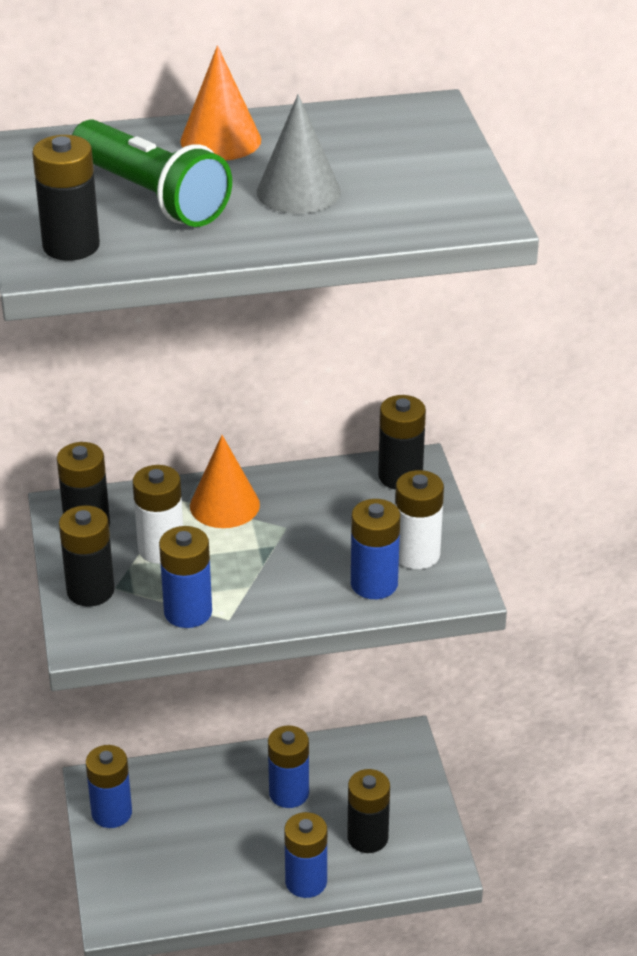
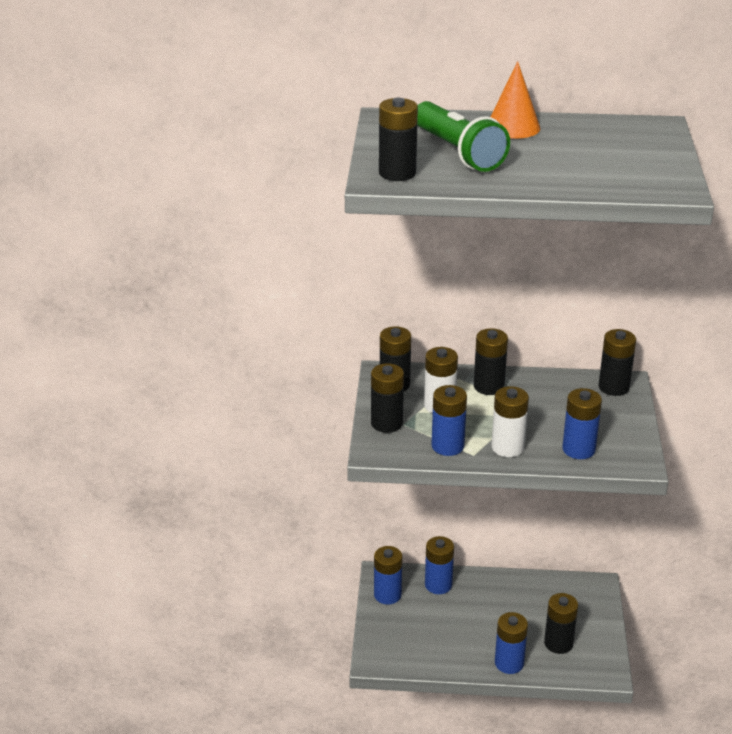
camera: 15 degrees right, 5 degrees down
(224, 505) = (488, 386): orange cone -> black battery
(289, 793) = (510, 605): blue battery -> blue battery (438, 585)
(298, 191) = (556, 161): grey cone -> none
(416, 554) = (613, 436): white battery -> white battery (507, 447)

